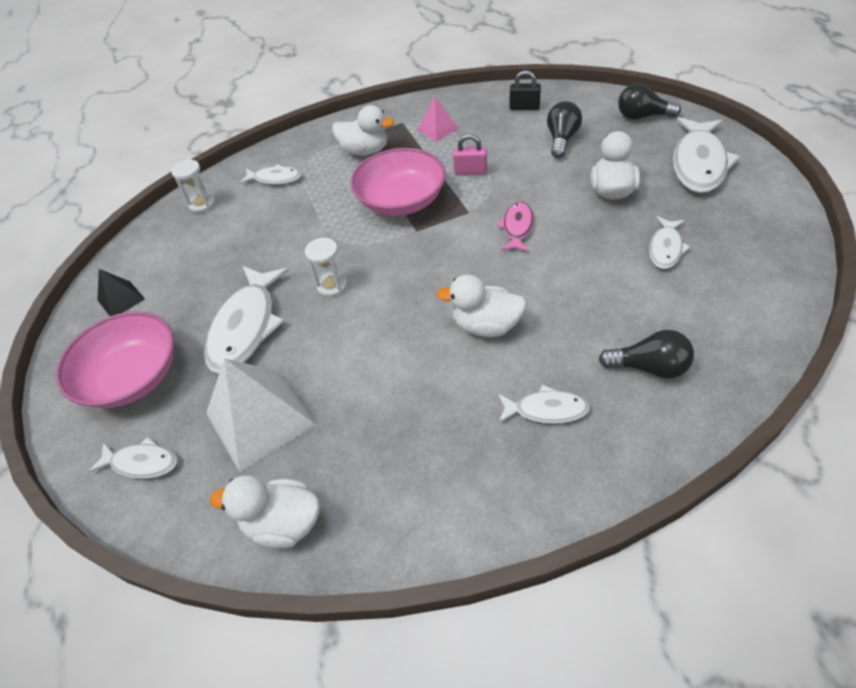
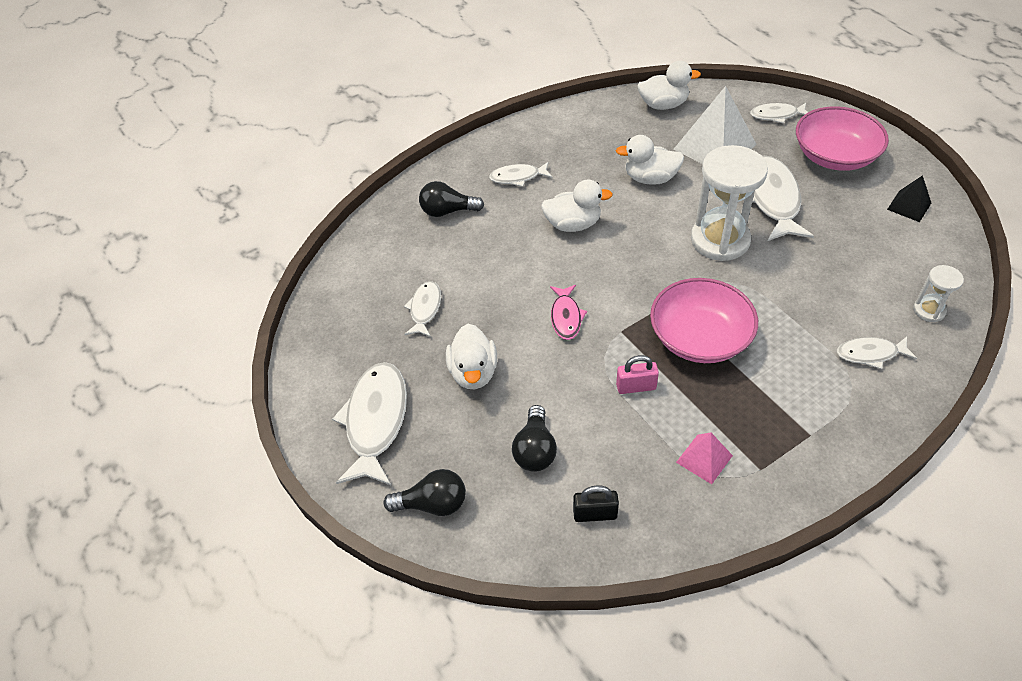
camera: 165 degrees right, 0 degrees up
(332, 286) = (720, 240): white hourglass -> white hourglass, size x2.07
(365, 151) = (783, 409): white duck -> white duck (650, 178)

